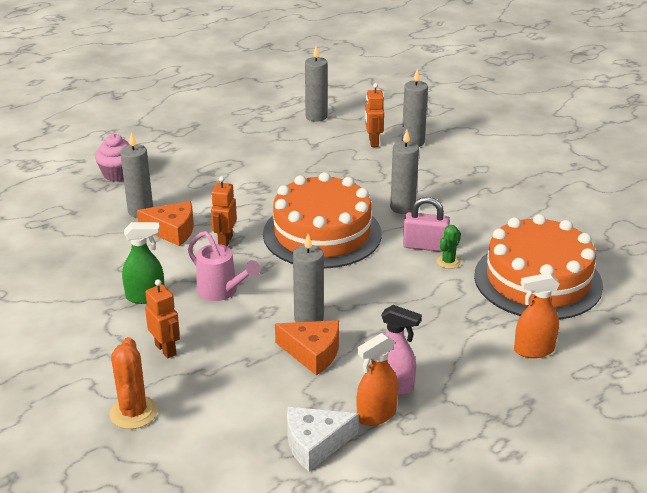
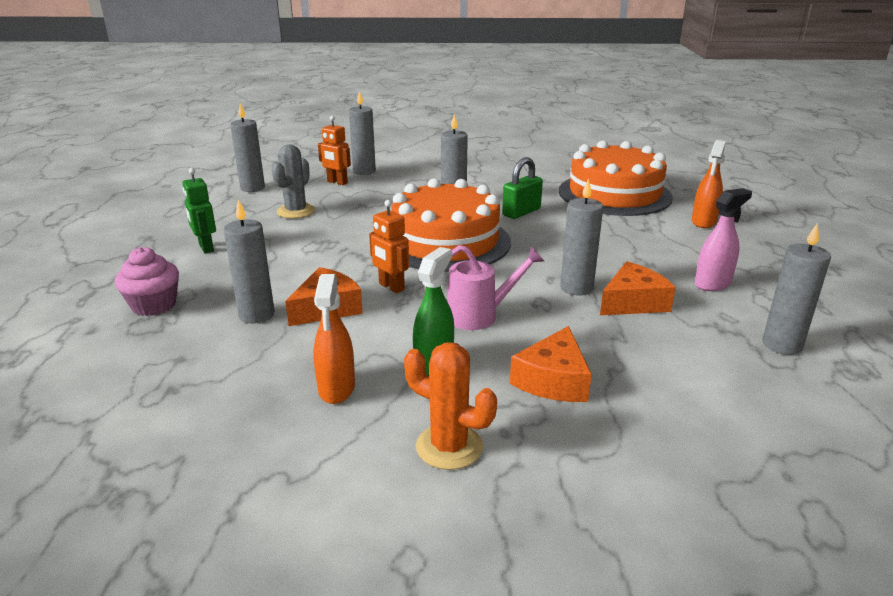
camera: 55 degrees left, 5 degrees down
(133, 413) = (661, 440): orange cactus -> orange cactus (449, 447)
(166, 349) = (553, 380): orange robot -> orange cheese
(204, 151) = (206, 248): none -> green robot
(298, 152) = (296, 211): none -> grey cactus
(315, 444) = (782, 345): white cheese -> grey candle
(376, 415) = (752, 303): orange spray bottle -> orange spray bottle (336, 388)
(425, 246) = (521, 212): pink padlock -> green padlock
(448, 262) = (554, 212): green cactus -> none

